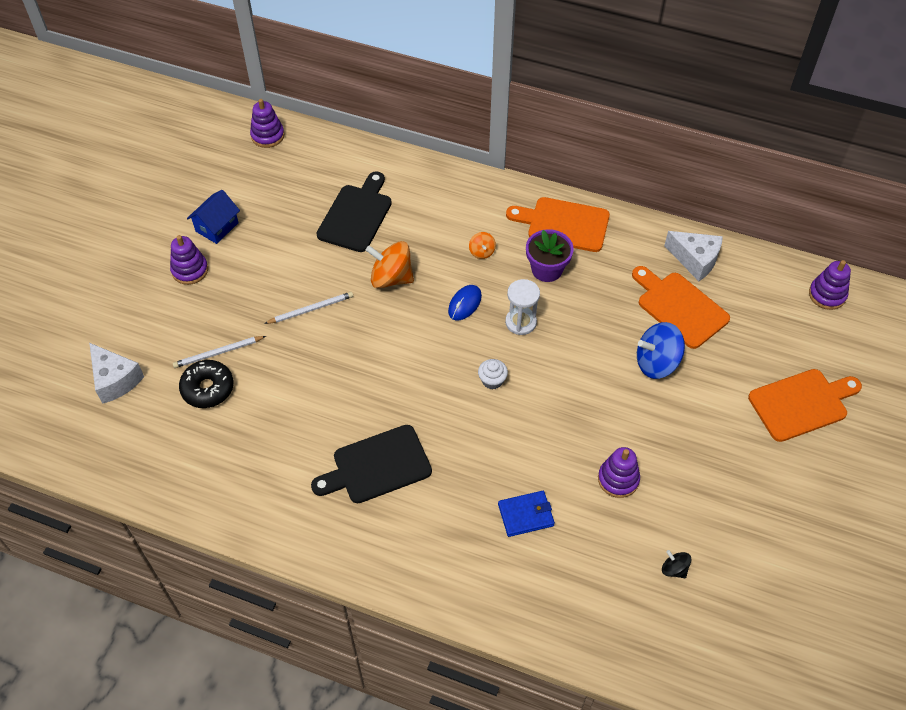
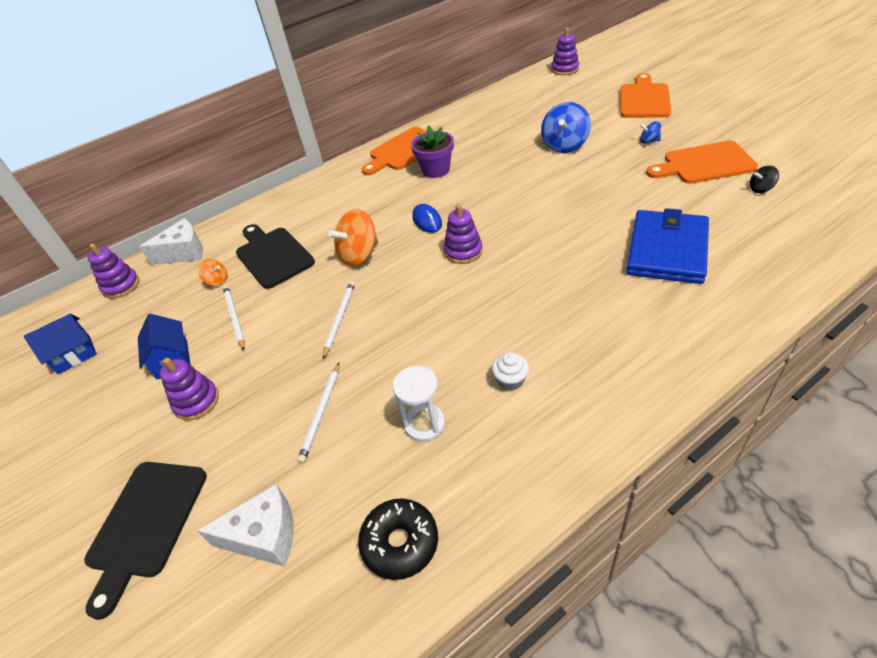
camera: 50 degrees left, 10 degrees down
(190, 163) = (74, 355): none -> blue house
(208, 388) = (357, 440): black donut -> black donut (400, 543)
(276, 237) = (234, 317): none -> white pencil
(377, 466) = (555, 330): black cutting board -> black cutting board (145, 524)
(482, 252) = (386, 196): orange spinning top -> orange spinning top (217, 280)
(492, 380) = (516, 228): white cupcake -> white cupcake (510, 380)
(521, 322) = (472, 196): white hourglass -> white hourglass (424, 424)
(526, 515) = (667, 250): blue wallet -> blue wallet, size x1.91
(618, 479) = (659, 192): purple stacking toy -> purple stacking toy (463, 251)
(679, 307) = (525, 123): orange cutting board -> orange cutting board (704, 164)
(695, 260) = (491, 107): white cheese -> white cheese (184, 252)
(710, 438) = (649, 141): none -> blue spinning top

